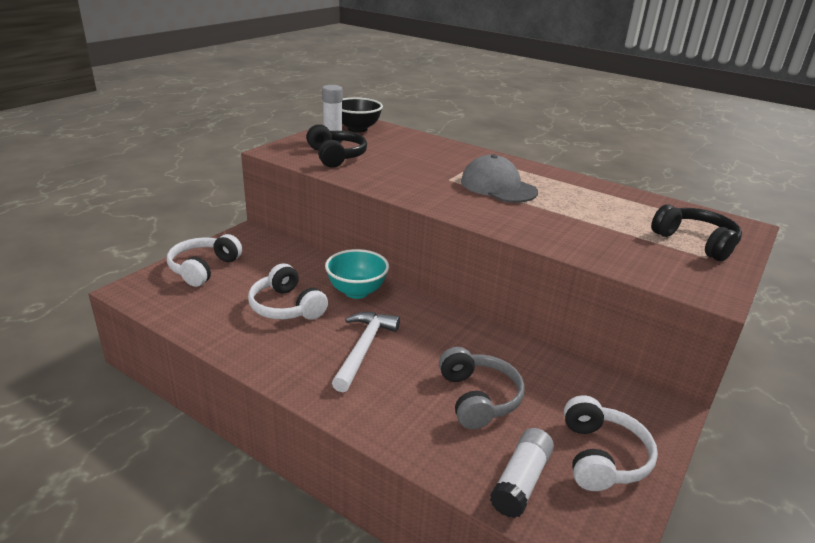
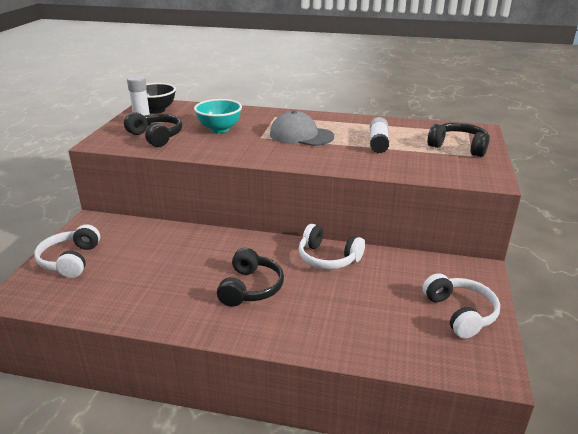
camera: 20 degrees left, 0 degrees up
(286, 307) = (166, 273): white headphones -> white headphones (328, 258)
(357, 291) = (216, 245): turquoise bowl -> turquoise bowl (219, 129)
(364, 349) = (251, 288): white hammer -> black headphones
(478, 398) = (357, 299): grey headphones -> none
(521, 481) = (420, 347): white glue stick -> white glue stick (378, 143)

